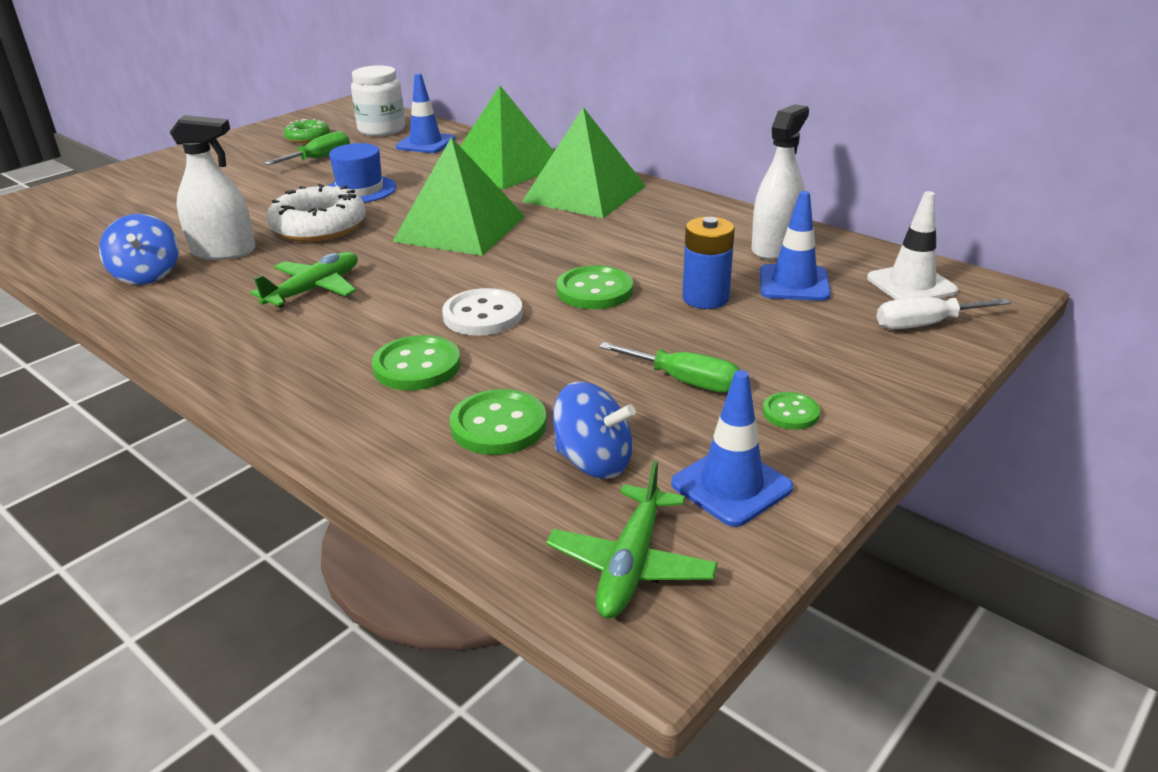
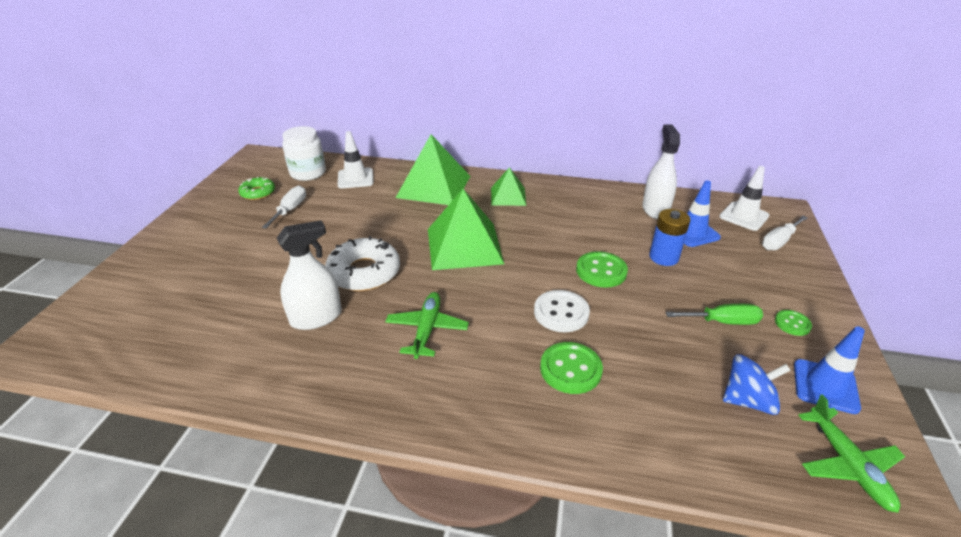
camera: 30 degrees left, 5 degrees up
(147, 275) = (279, 360): blue spinning top -> none
(319, 158) = (290, 210): green screwdriver -> white screwdriver
(360, 190) = (355, 231): blue hat -> none
(426, 143) = (355, 178): blue traffic cone -> white traffic cone
(498, 425) = (670, 396): green button -> none
(584, 193) = (508, 196): green pyramid -> green pyramid, size x0.56

